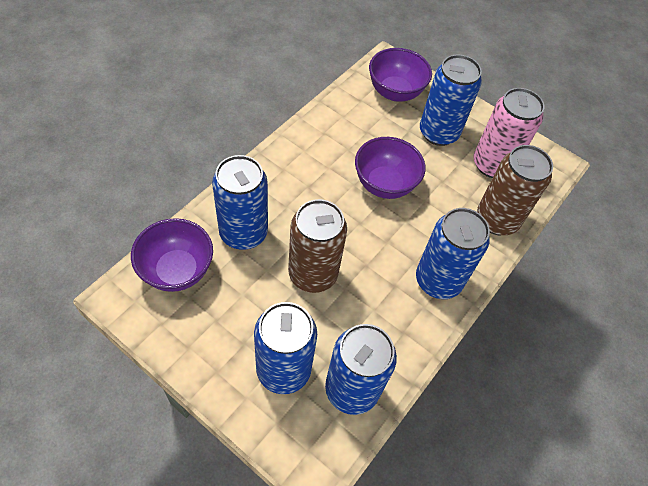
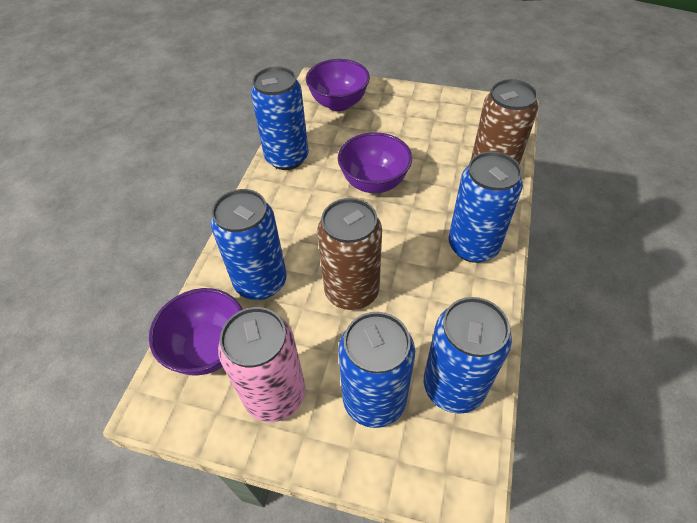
camera: 15 degrees left, 5 degrees down
(438, 133) = (397, 121): blue can -> blue can (287, 158)
(492, 164) = (459, 129): pink can -> pink can (275, 395)

